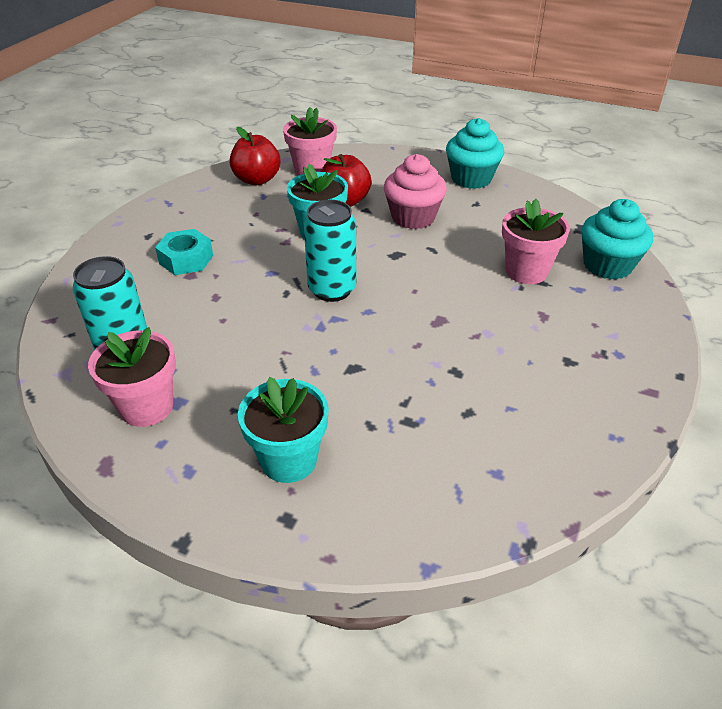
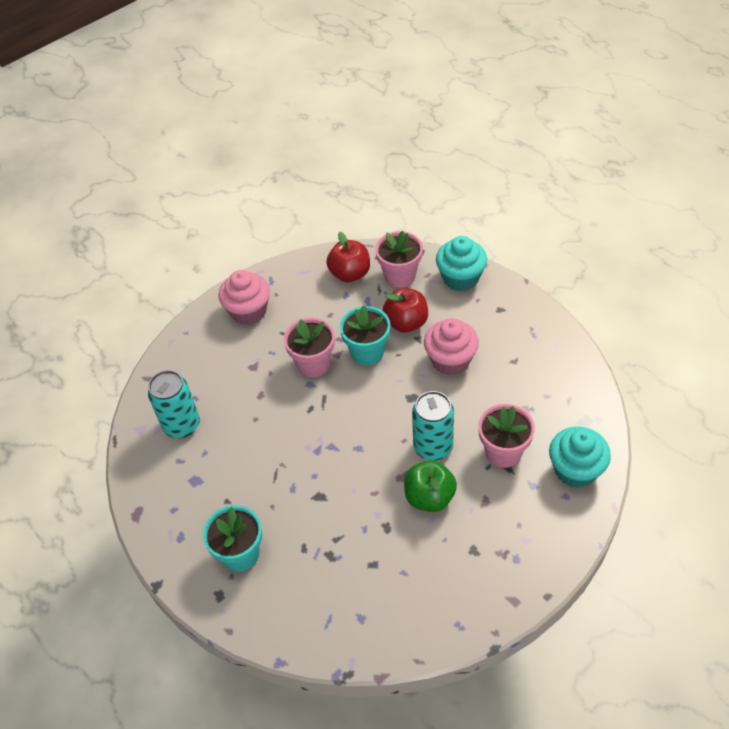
camera: 30 degrees right, 10 degrees up
(147, 407) = (176, 478): pink flower pot -> pink flower pot (313, 364)
(156, 231) = (248, 311): none -> pink cupcake
(186, 259) = (257, 349): turquoise nut -> none
(332, 289) = (344, 417): turquoise can -> turquoise can (433, 447)
(471, 179) = (530, 328): turquoise cupcake -> turquoise cupcake (460, 278)
(482, 330) = (429, 497): none -> green apple

